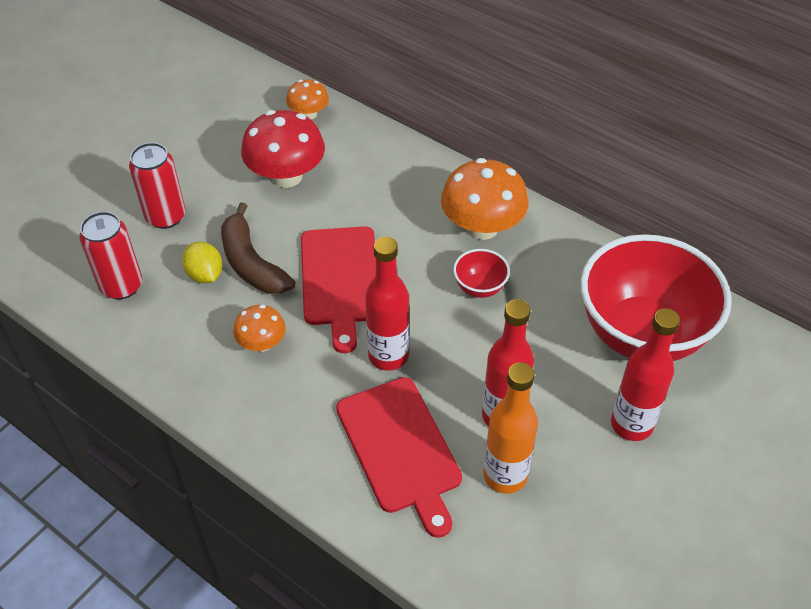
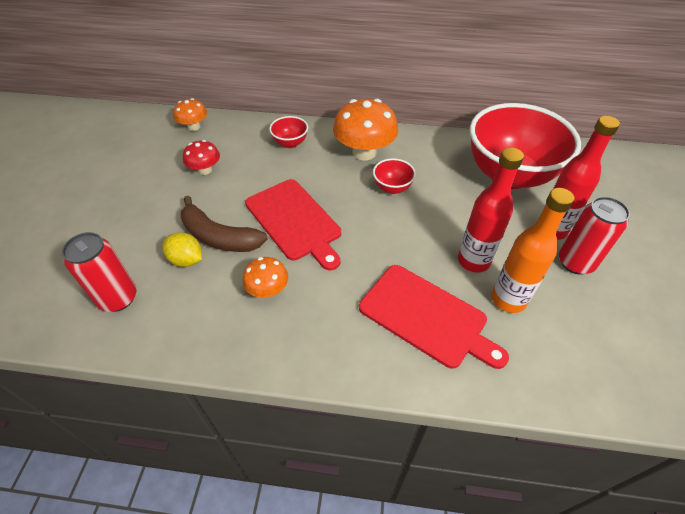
camera: 30 degrees left, 0 degrees up
(166, 216) = (125, 231): red can -> red can (575, 262)
(286, 176) = (205, 170): red mushroom -> red mushroom, size x0.55
(388, 356) = (367, 257): red bottle -> none
(403, 179) = (290, 143): none -> red bowl

